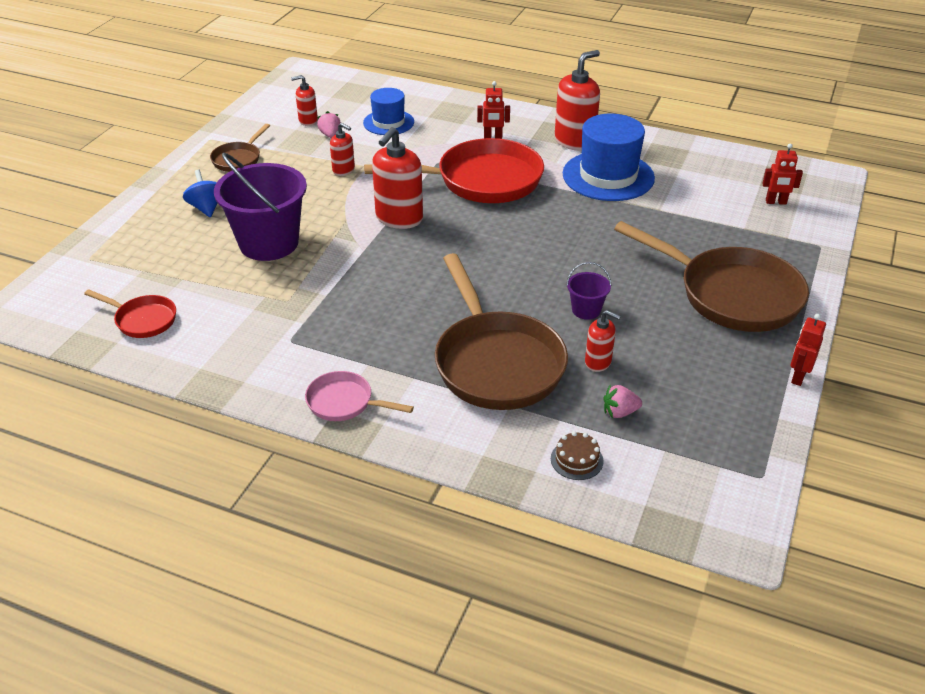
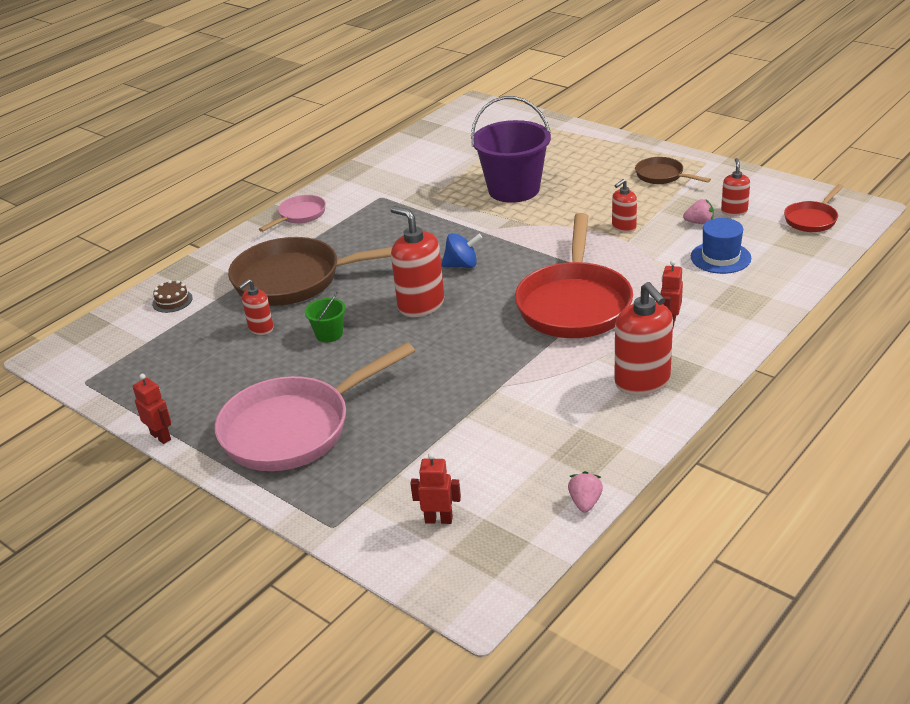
camera: 110 degrees right, 5 degrees down
(143, 320) = (439, 145): red pan -> red pan (812, 219)
(206, 208) = (581, 163): blue spinning top -> blue spinning top (462, 265)
(399, 218) = (523, 251): red soap dispenser -> red soap dispenser (421, 305)
(586, 310) = (329, 334): purple bucket -> green bucket
(608, 176) = (552, 392): blue hat -> none
(619, 412) = (200, 328): pink strawberry -> pink strawberry (585, 502)
(731, 295) = (294, 428): brown pan -> pink pan
(776, 202) = (438, 519): red robot -> red robot turned 75 degrees clockwise

